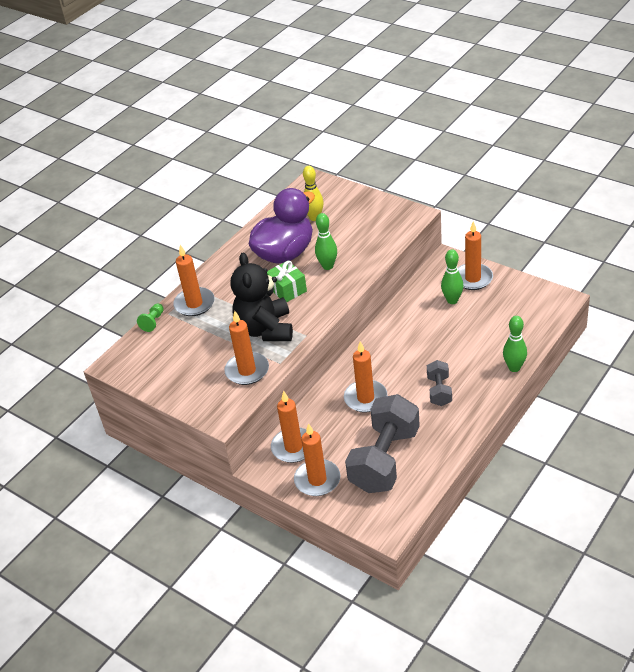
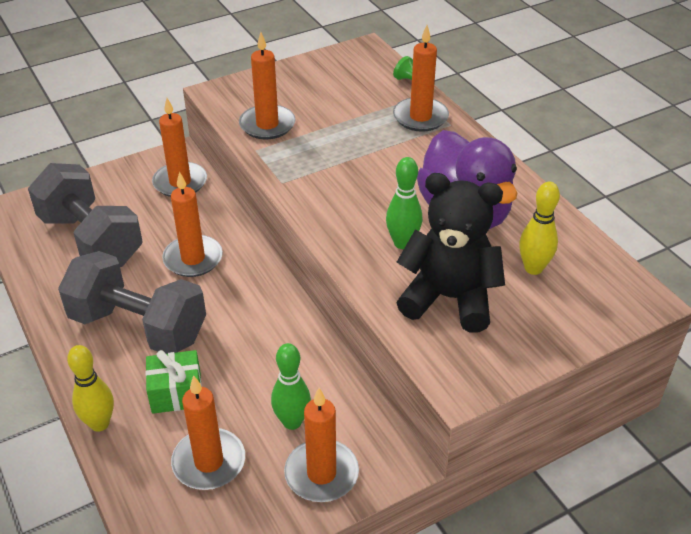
camera: 110 degrees right, 0 degrees up
(265, 329) = (323, 155): black teddy bear -> black teddy bear (449, 298)
(287, 289) = (383, 193): green gift -> green gift (176, 393)
(317, 480) = (120, 185): orange candle -> orange candle (209, 462)
(439, 391) = (138, 327): grey dumbbell -> grey dumbbell, size x2.03
(514, 368) = (99, 423): green bowling pin -> yellow bowling pin

